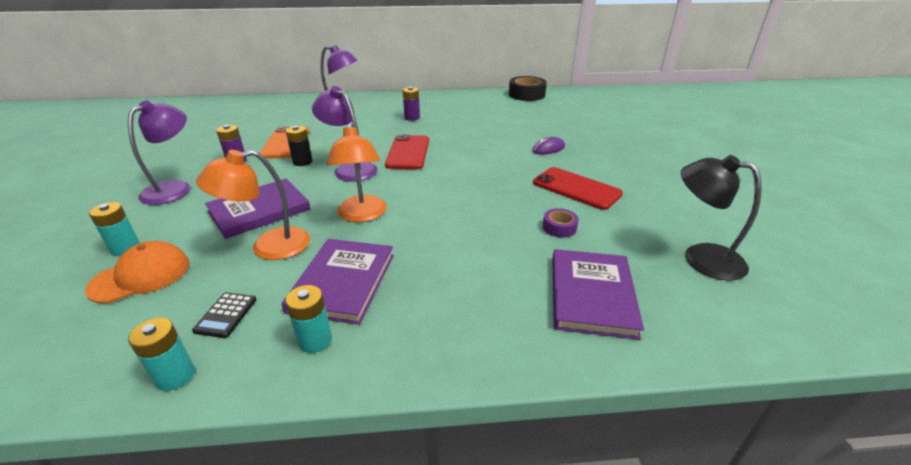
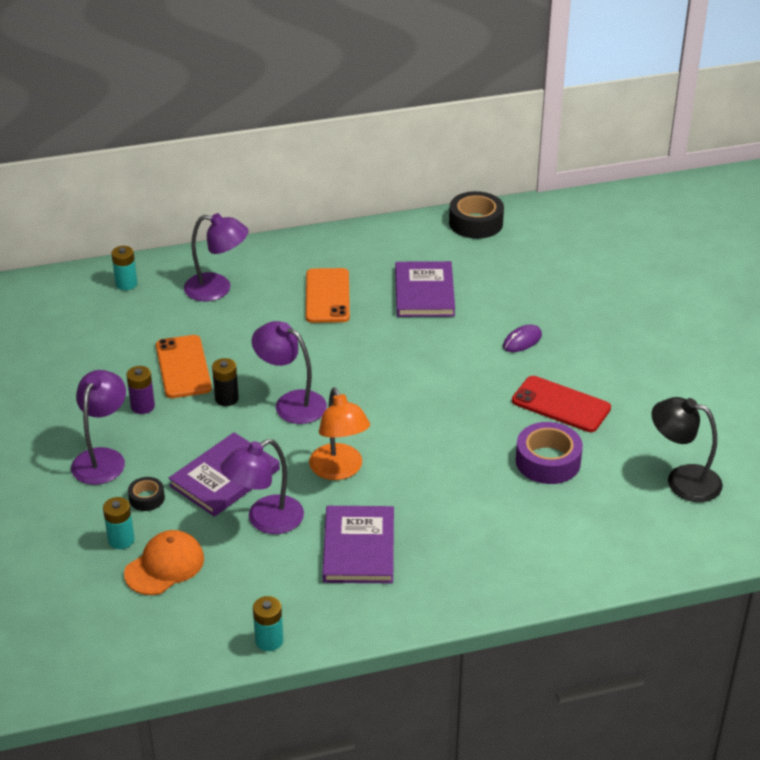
camera: 10 degrees left, 5 degrees up
(181, 218) = (146, 498): none -> black tape
(226, 315) = (273, 590): black calculator -> none
(269, 247) = (265, 520): orange lamp -> purple lamp
(315, 340) = (362, 600): turquoise battery -> turquoise battery (126, 284)
(408, 152) = (350, 367): red phone -> none
(412, 118) = (327, 296): purple battery -> orange phone
(559, 227) = (548, 461): purple tape -> purple tape, size x1.88
(591, 295) = (583, 531): purple book -> purple book (424, 292)

